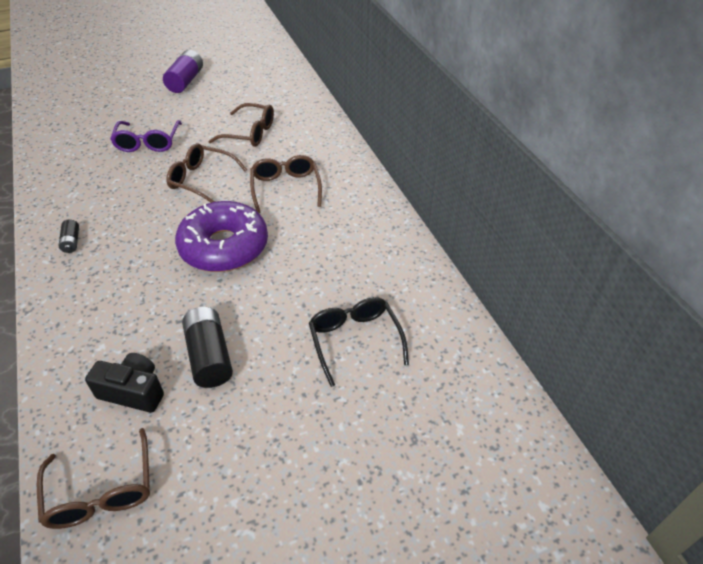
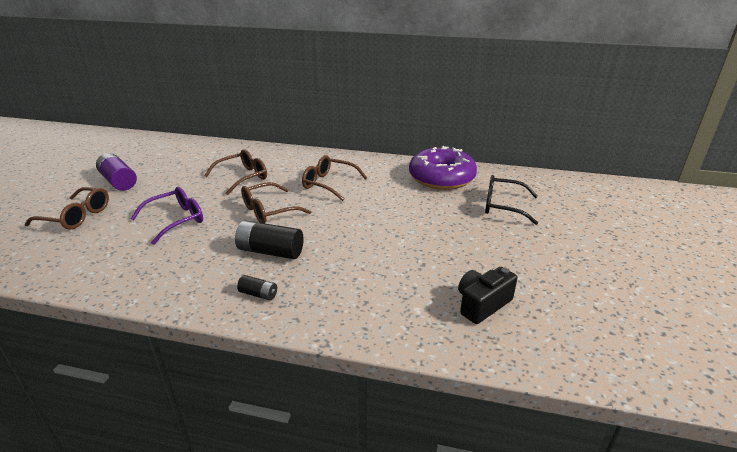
camera: 55 degrees left, 15 degrees down
(101, 490) = (575, 345): brown glasses -> brown glasses (76, 216)
(148, 142) = (175, 220): purple glasses -> purple glasses turned 75 degrees counterclockwise
(209, 356) = (472, 260): black battery -> black battery (270, 251)
(224, 247) = (362, 223): purple donut -> purple donut (441, 178)

